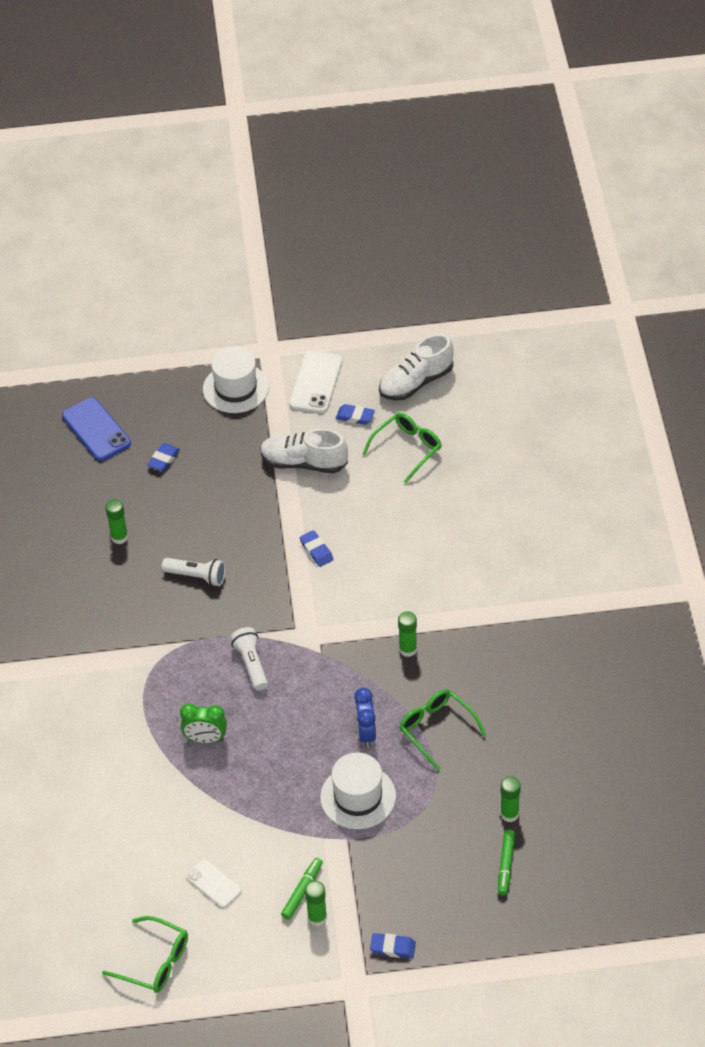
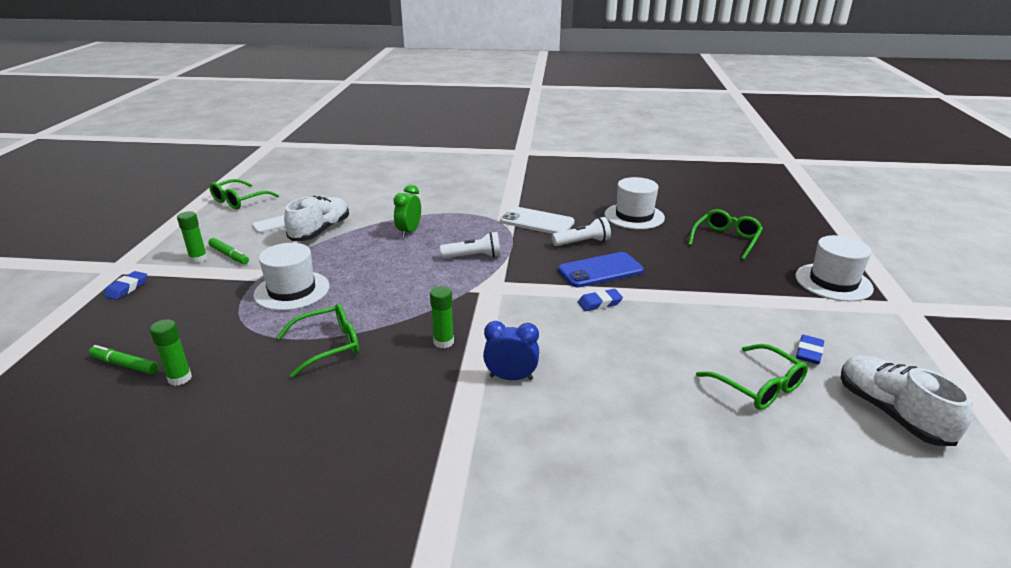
camera: 100 degrees right, 20 degrees down
(96, 430) = (759, 216): blue phone -> blue phone (600, 270)
(119, 537) = (634, 216): green glue stick -> white hat
(163, 459) = (726, 240): blue eraser -> green glasses
(197, 576) = (582, 242): white flashlight -> white flashlight turned 135 degrees counterclockwise
(304, 463) = (727, 309): white shoe -> white shoe (320, 231)
(316, 382) = (860, 332): white phone -> white phone (537, 222)
(366, 733) = (357, 303): blue clock -> blue clock (511, 378)

